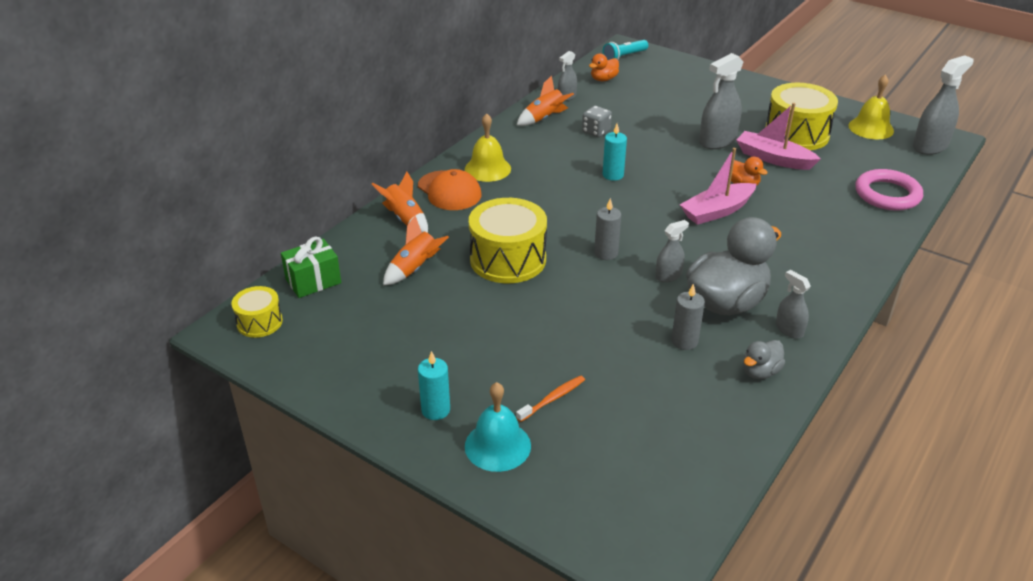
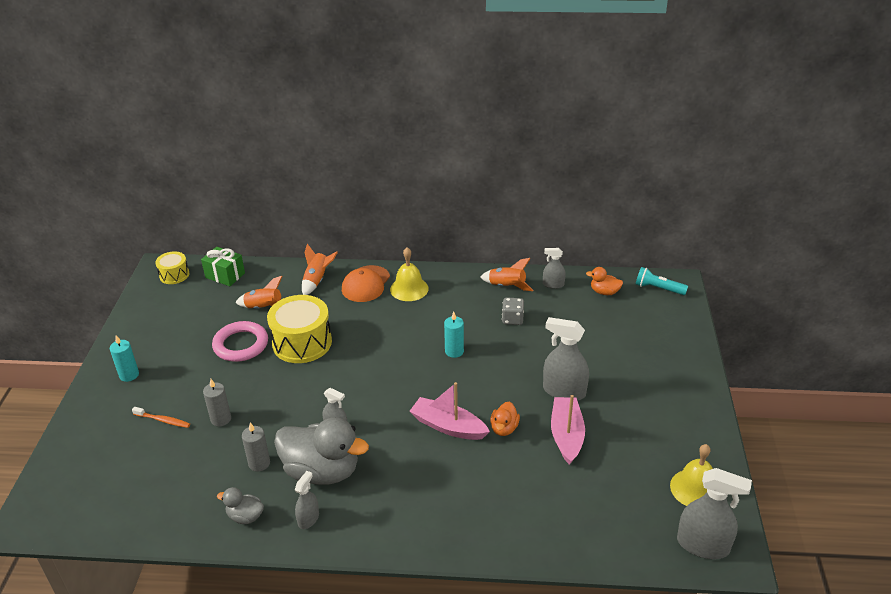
camera: 60 degrees right, 0 degrees up
(497, 445) = (108, 413): turquoise bell -> none
(606, 253) = (343, 386): grey candle -> grey candle (221, 419)
(796, 134) = (628, 438): yellow drum -> none
(887, 194) = (571, 532): pink ring -> pink ring (241, 345)

